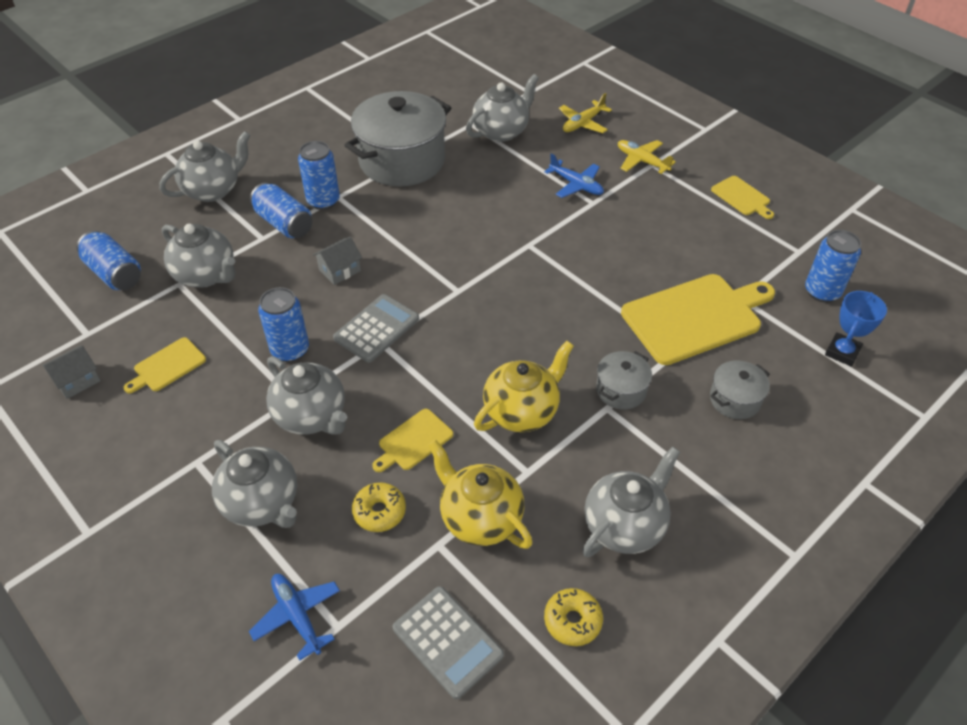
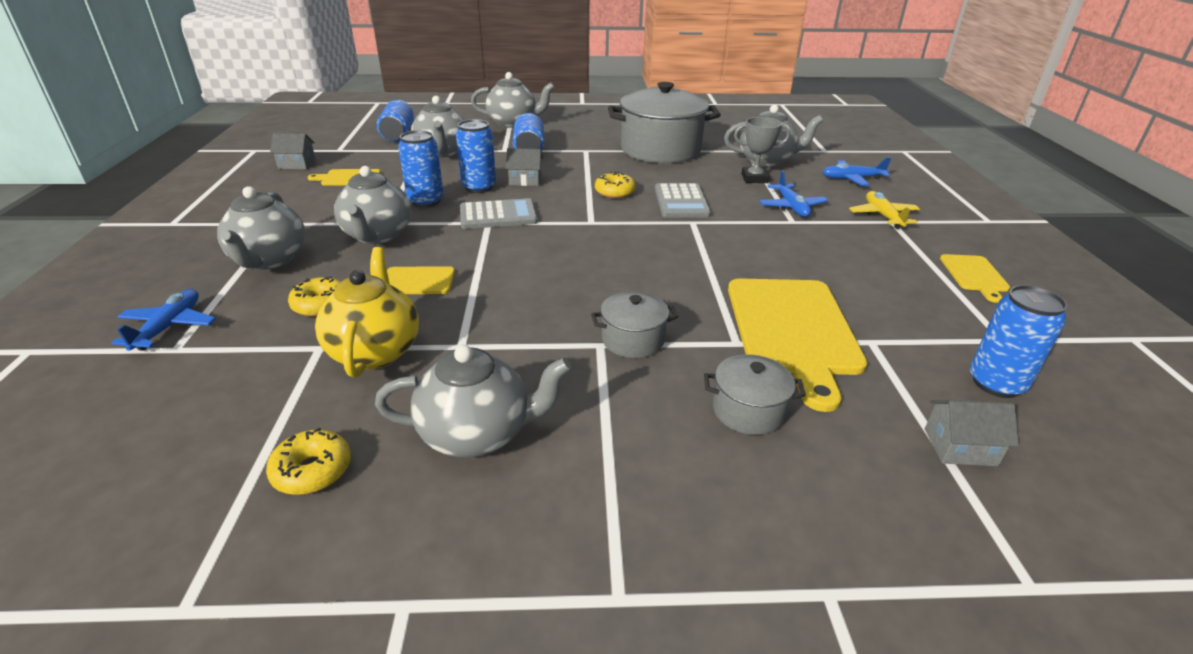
camera: 40 degrees right, 15 degrees down
(323, 201) = (572, 149): blue can -> blue can (479, 187)
(432, 242) = (614, 192): none -> yellow donut
(448, 641) = (210, 410): grey calculator -> grey calculator (681, 202)
(516, 162) = (754, 178): none -> grey trophy
(522, 411) = (522, 307): yellow teapot -> none
(583, 123) = (852, 179): yellow plane -> blue plane
(695, 317) = (792, 330): yellow cutting board -> yellow cutting board turned 75 degrees clockwise
(842, 352) = (960, 447): blue trophy -> grey house

